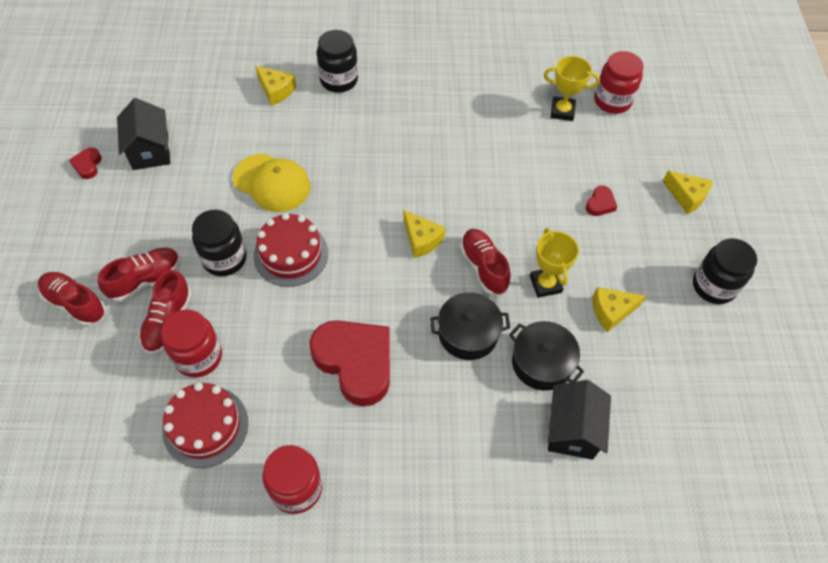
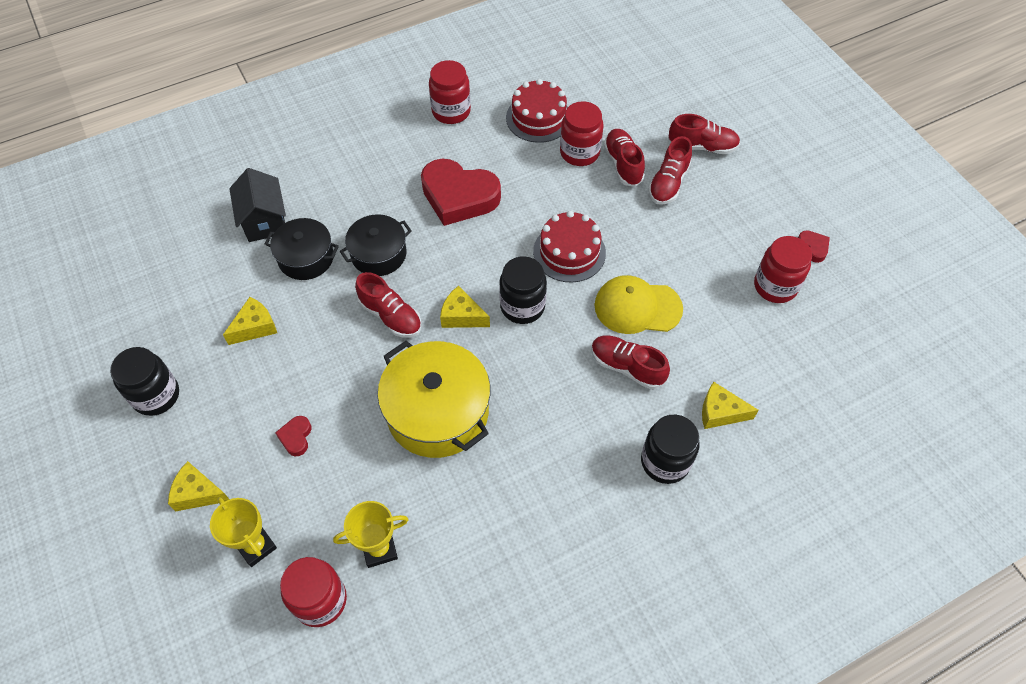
camera: 155 degrees right, 0 degrees up
(150, 150) = (775, 286): black house -> red jar
(224, 259) = (621, 224): black jar -> black jar (522, 306)
(317, 145) = (627, 367): none -> red shoe
(481, 175) = (437, 412): none -> yellow pot
(545, 284) = (326, 325): yellow trophy -> yellow trophy (256, 546)

